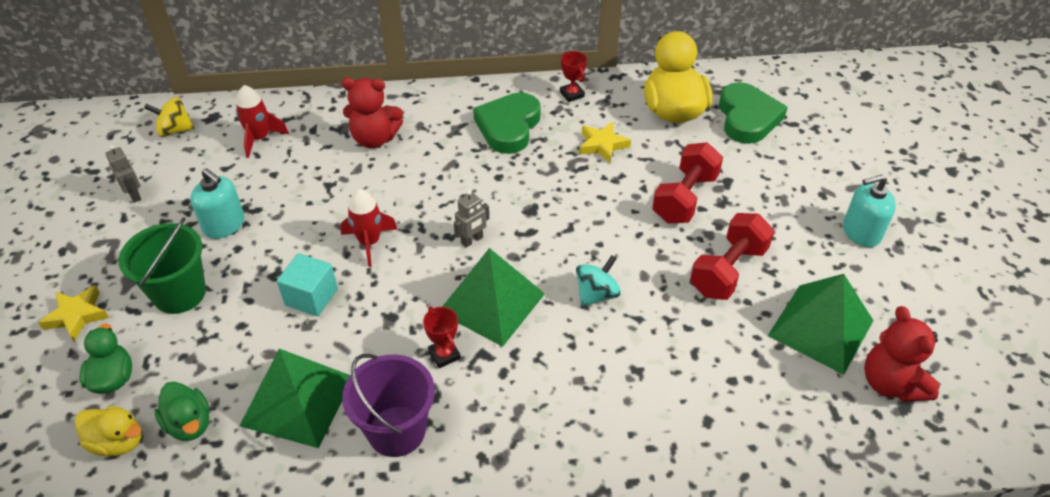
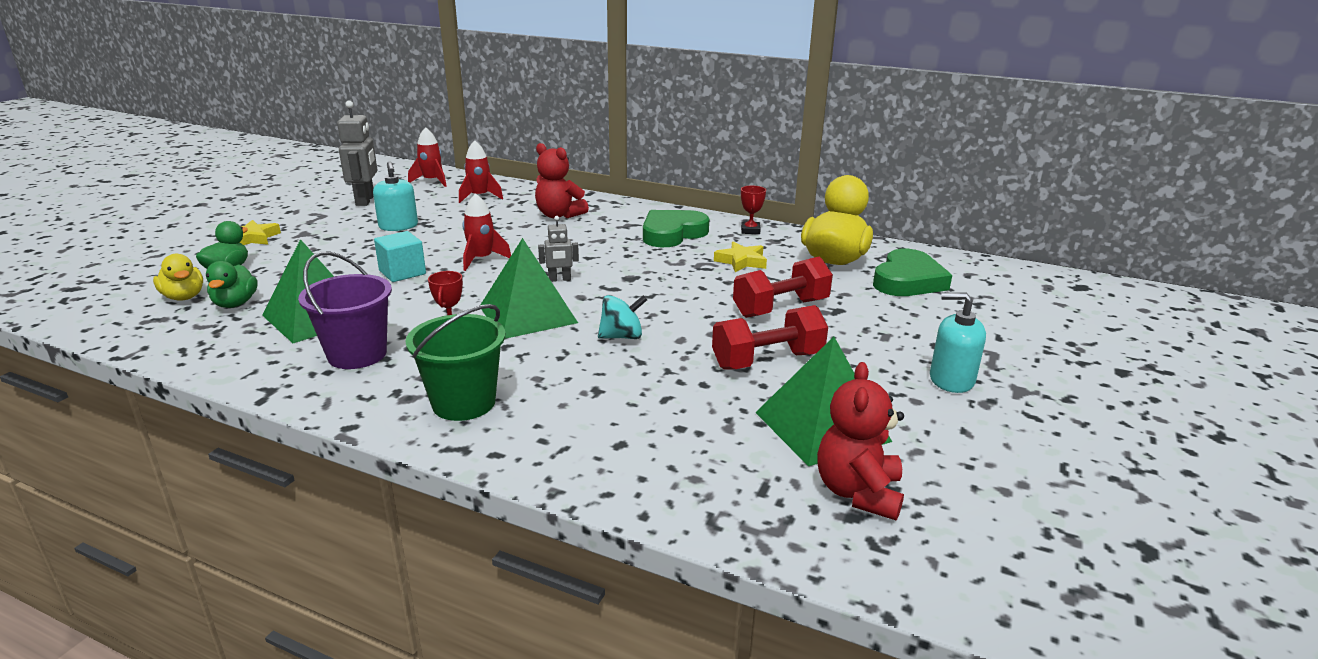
camera: 30 degrees right, 20 degrees down
(134, 195) = (365, 200): grey robot -> grey robot, size x1.83
(175, 130) = (432, 181): yellow spinning top -> red rocket
(180, 293) = (324, 247): green bucket -> green bucket (464, 403)

